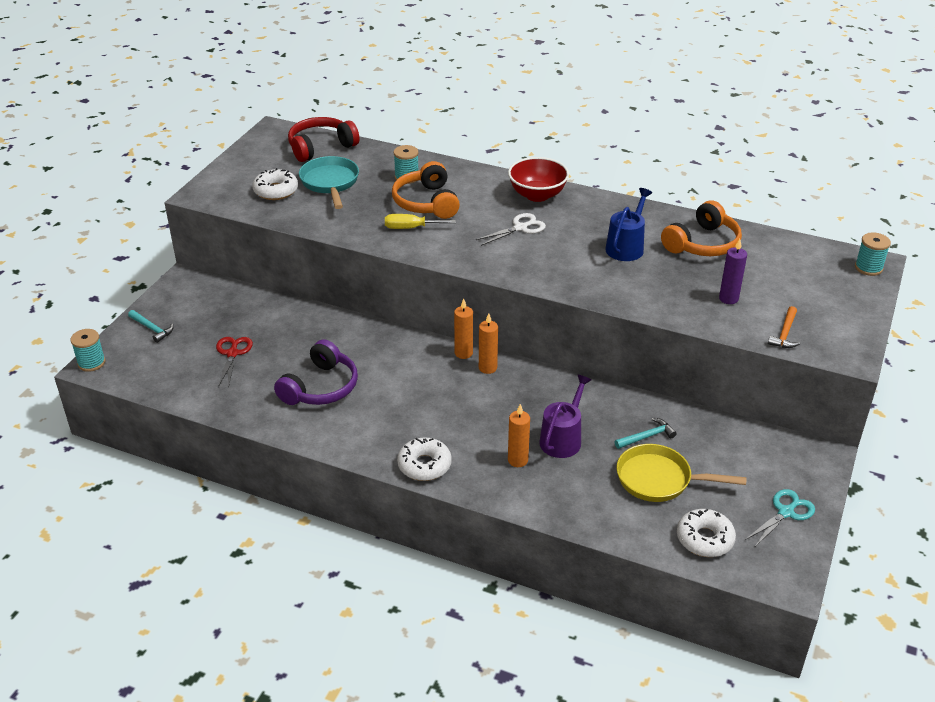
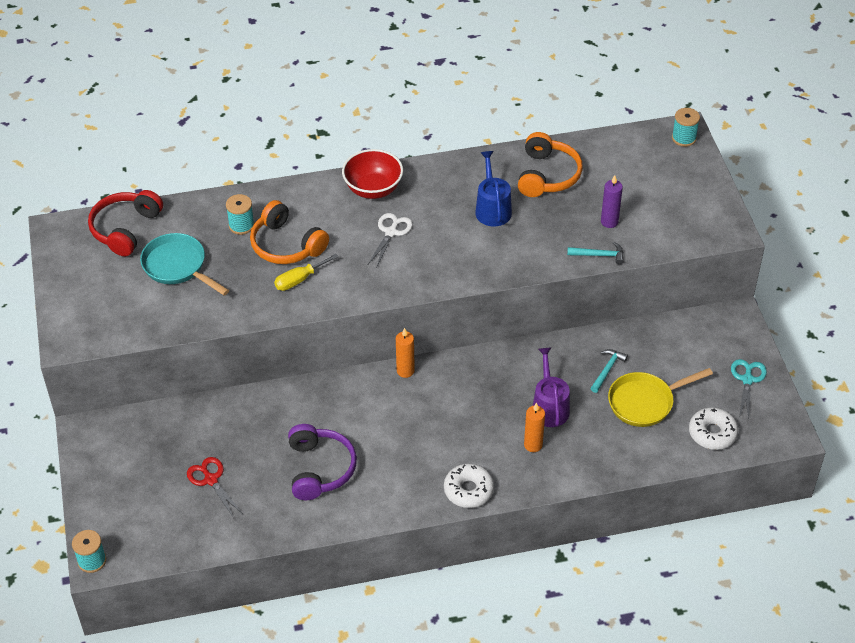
camera: 35 degrees left, 10 degrees up
(152, 329) = (110, 496): turquoise hammer -> turquoise hammer (599, 255)
(276, 191) = (136, 301): white donut -> none
(487, 368) = (437, 374): orange candle -> none
(785, 333) = (673, 234): orange hammer -> none

